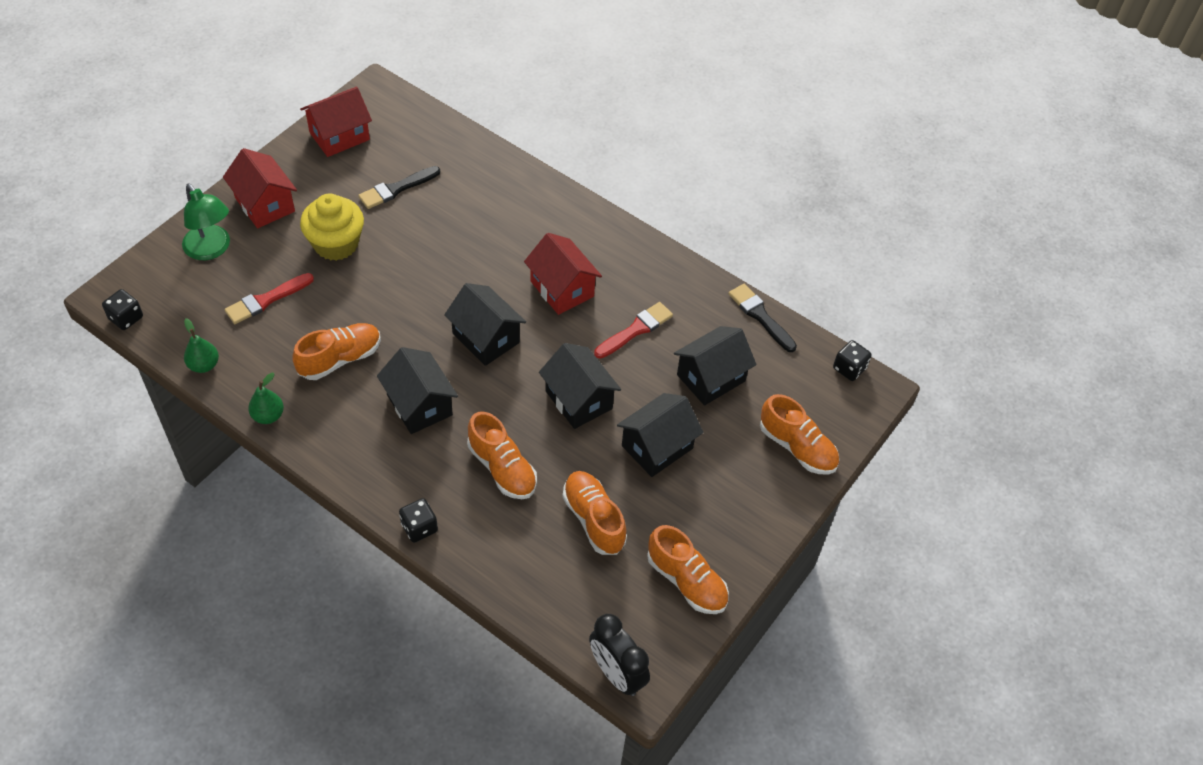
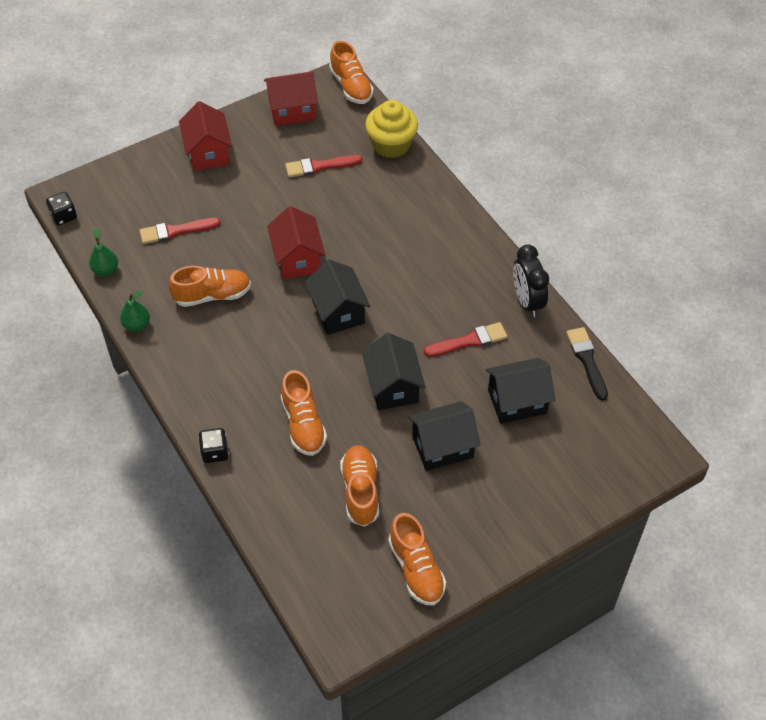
camera: 25 degrees right, 0 degrees up
(211, 249) = (151, 178): green lamp -> none
(336, 244) = (250, 200): yellow cupcake -> yellow cupcake (391, 145)
(397, 189) = (320, 166): black brush -> red brush
(419, 405) = (259, 351): black house -> none
(562, 289) = (421, 288): red house -> red house (297, 258)
(617, 673) = (322, 626): black clock -> black clock (527, 301)
(797, 447) = (567, 485): orange shoe -> orange shoe (351, 86)
(849, 368) = (648, 430): black dice -> none

